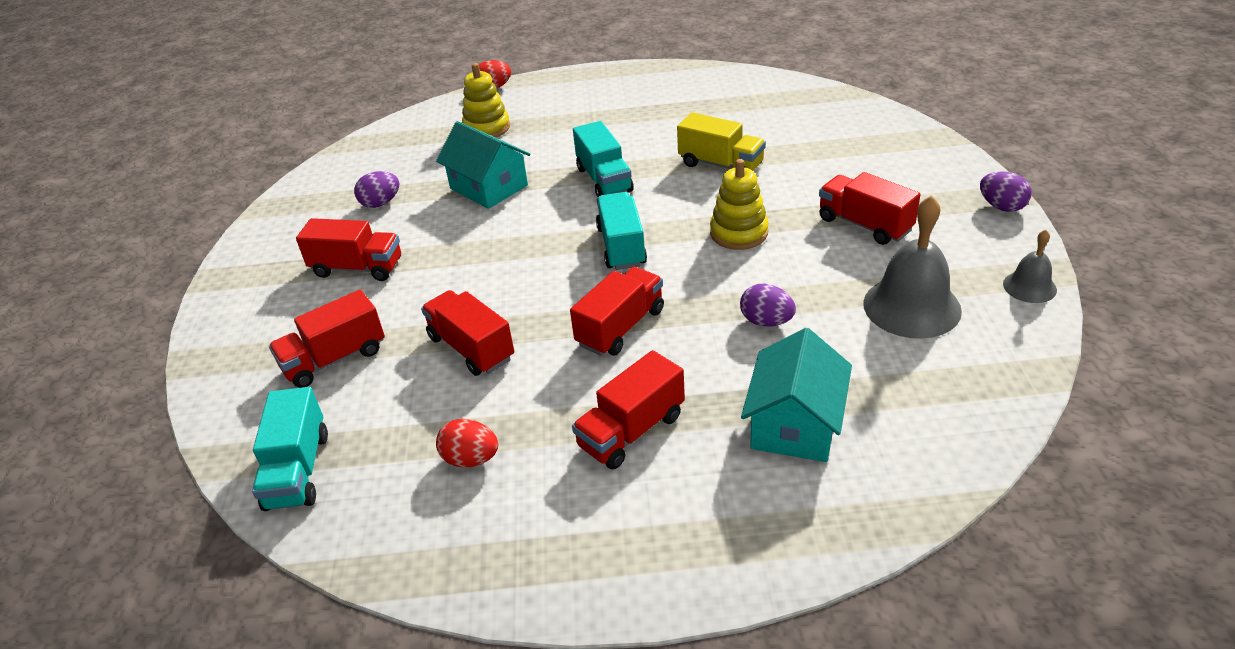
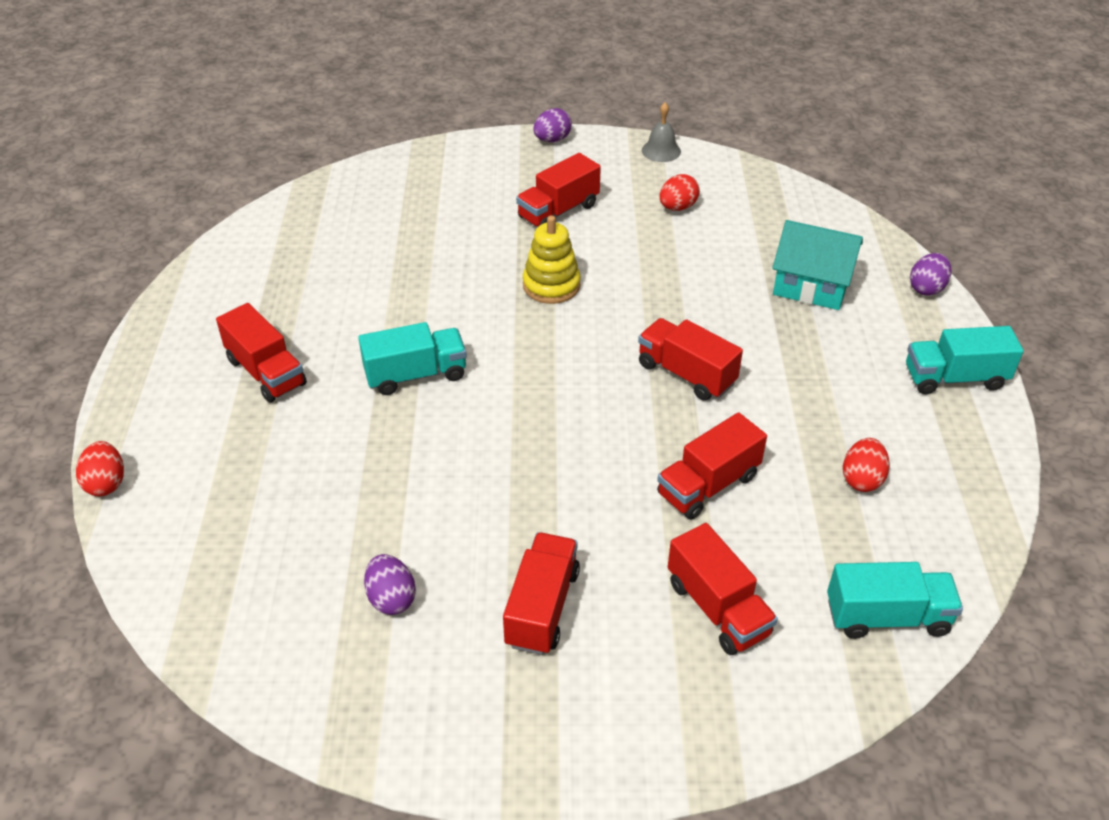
camera: 90 degrees left, 5 degrees up
(487, 128) = (231, 488): yellow stacking toy -> none
(489, 187) = (392, 480): turquoise house -> none
(621, 246) = (554, 367): turquoise truck -> turquoise truck (954, 378)
(631, 431) = (822, 374): red truck -> red truck (266, 372)
(721, 165) = (420, 284): yellow truck -> none
(766, 321) = (687, 284): purple egg -> purple egg (926, 288)
(911, 306) = (677, 207): grey bell -> red egg

